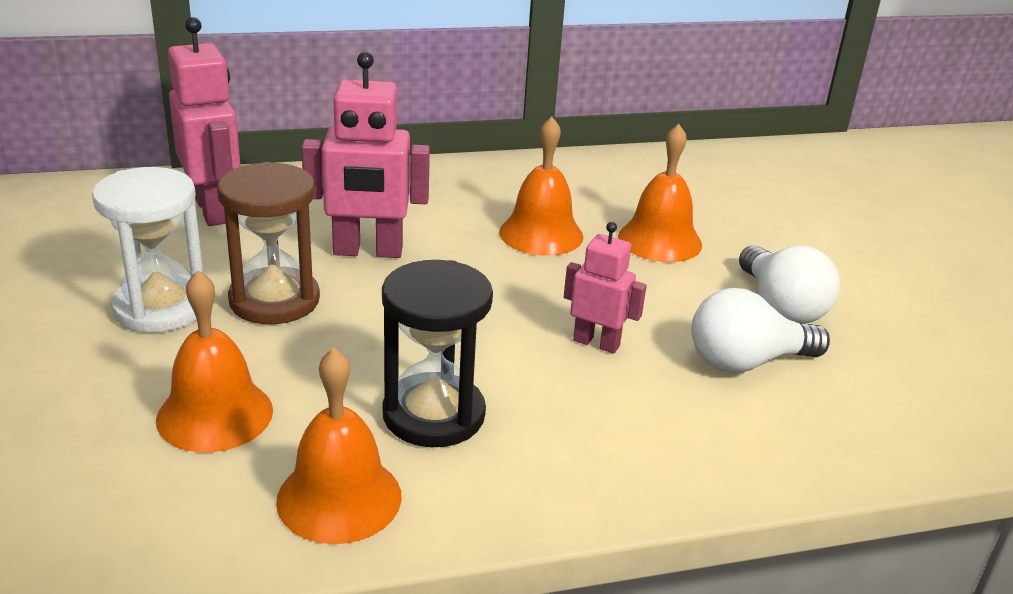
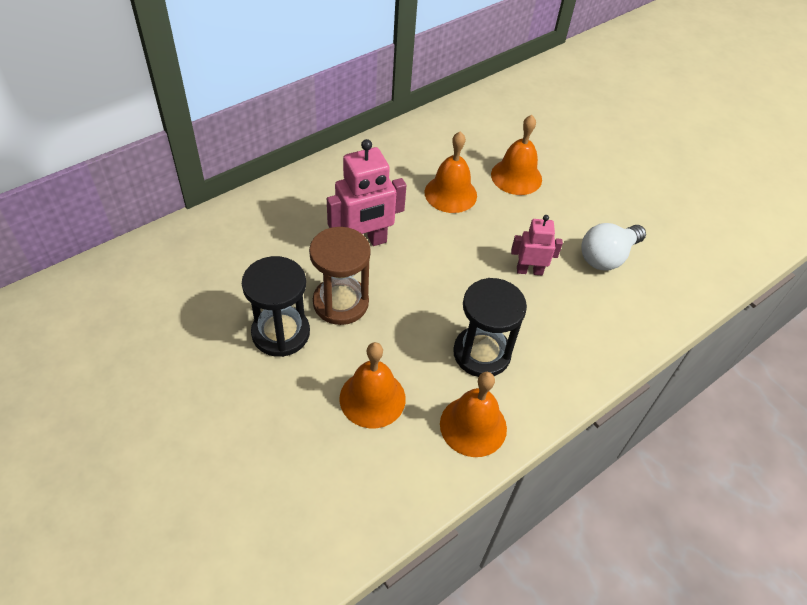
camera: 25 degrees left, 20 degrees up
(161, 308) = (281, 333): white hourglass -> black hourglass
(214, 210) = (247, 240): pink robot -> none
(780, 306) = (603, 208): white light bulb -> none

